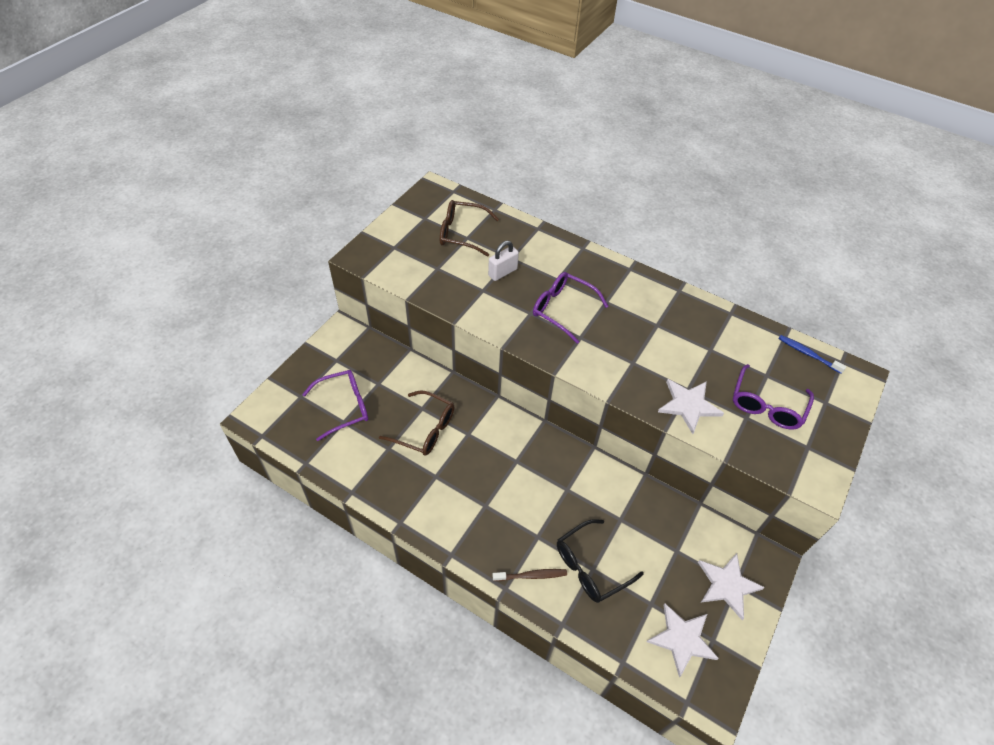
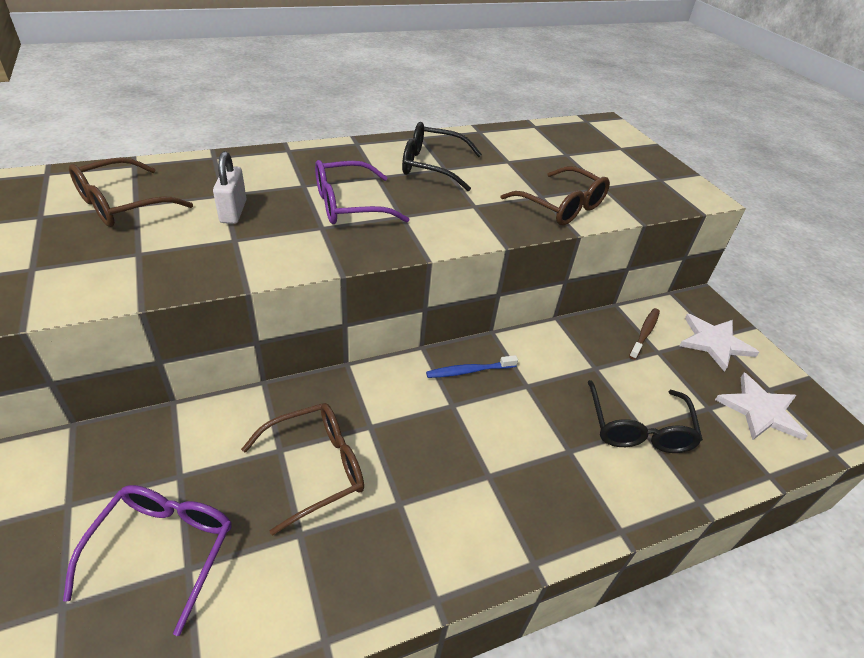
camera: 55 degrees left, 10 degrees down
(531, 575) = (619, 491): brown toothbrush -> brown toothbrush (644, 333)
(651, 317) = (432, 166): none -> black glasses
(688, 405) = (561, 206): white star -> brown glasses
(767, 405) = (599, 171): purple glasses -> none
(808, 354) = (564, 128): blue toothbrush -> blue toothbrush (469, 371)

